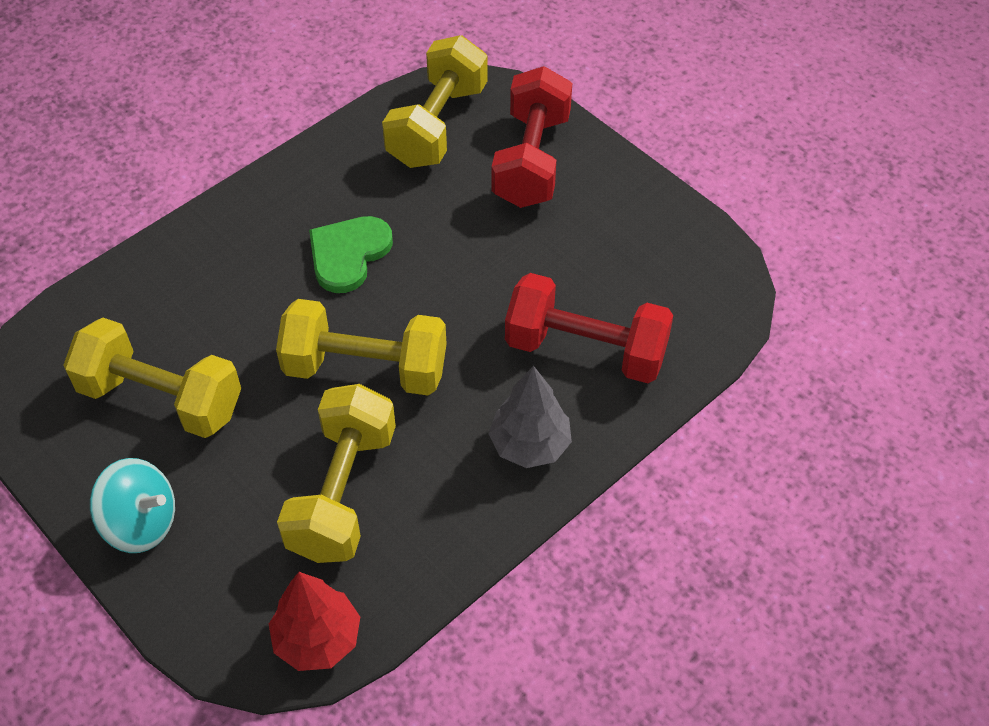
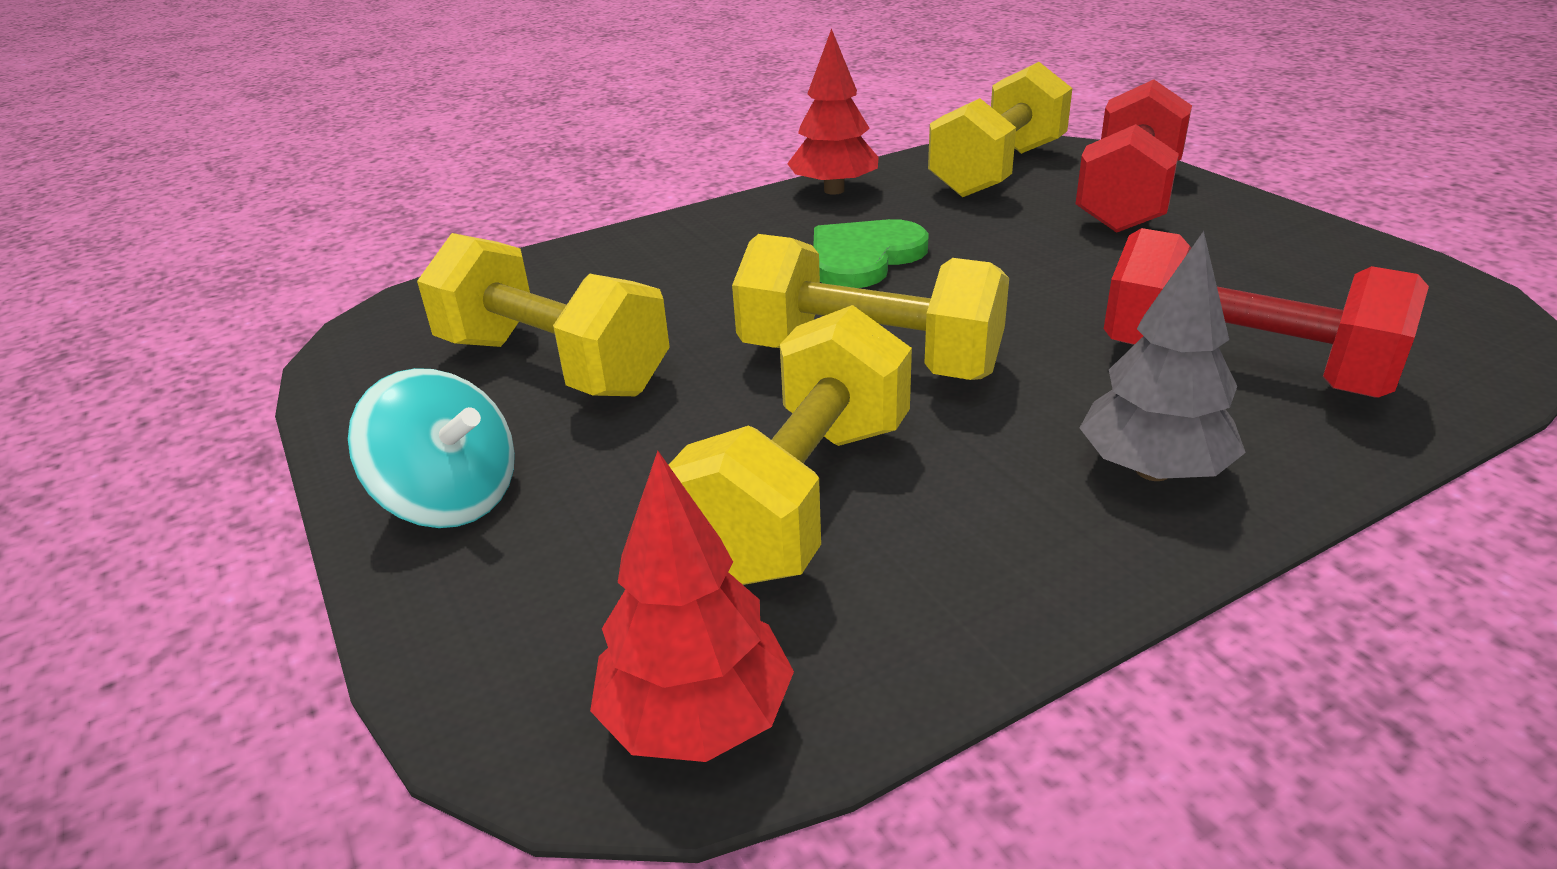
camera: 15 degrees right, 20 degrees down
(314, 164) = (834, 190): none -> red tree

